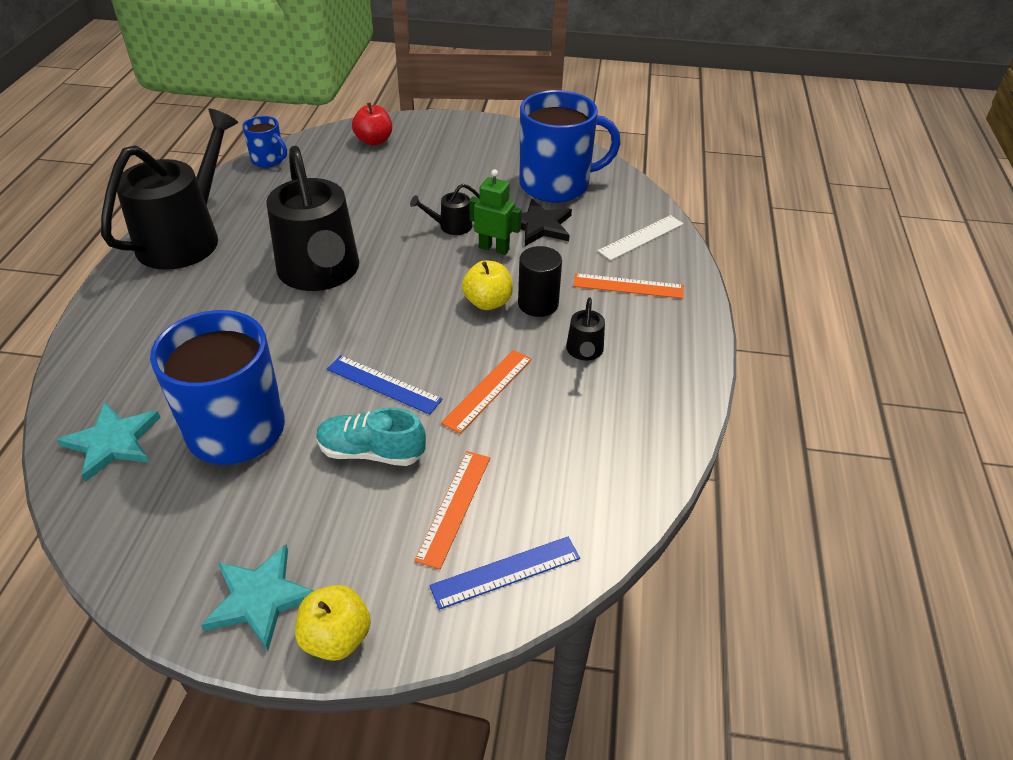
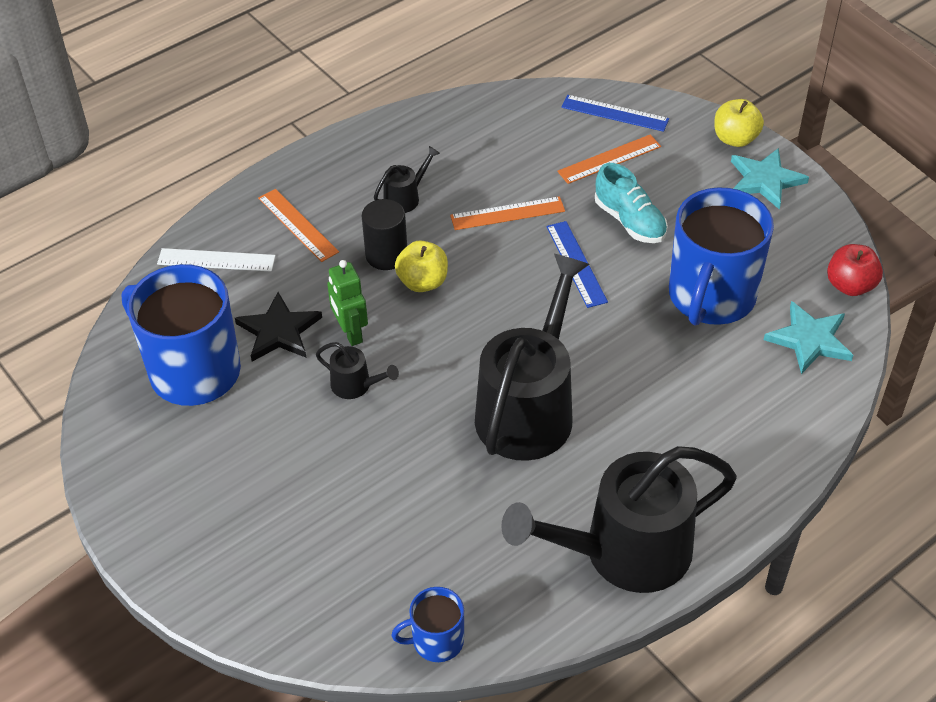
camera: 135 degrees left, 5 degrees up
(268, 160) = (436, 641): blue mug -> blue mug turned 90 degrees counterclockwise
(374, 141) = (283, 589): red apple -> red apple (850, 285)

